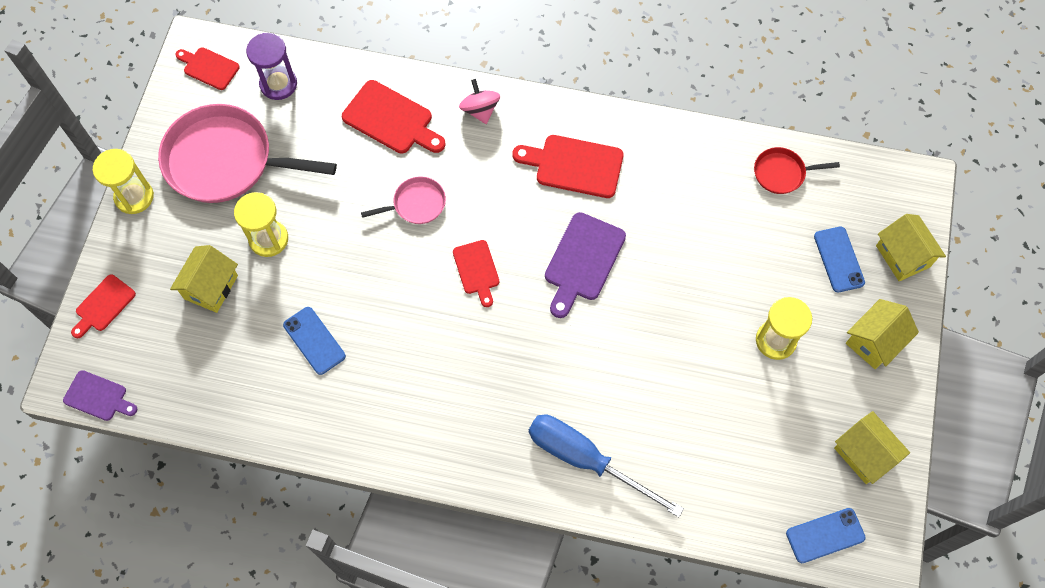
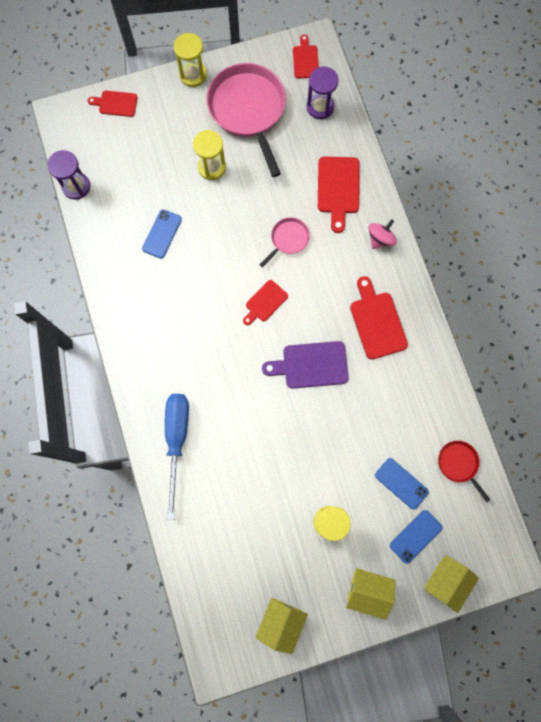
camera: 60 degrees right, 10 degrees up
(98, 397) = (60, 137): purple cutting board -> none
(180, 411) = (76, 186): none -> purple hourglass
(211, 287) = (161, 154): yellow house -> none
(416, 204) = (288, 239): pink pan -> pink pan turned 90 degrees counterclockwise
(825, 535) = (210, 621): blue phone -> blue phone (401, 483)

